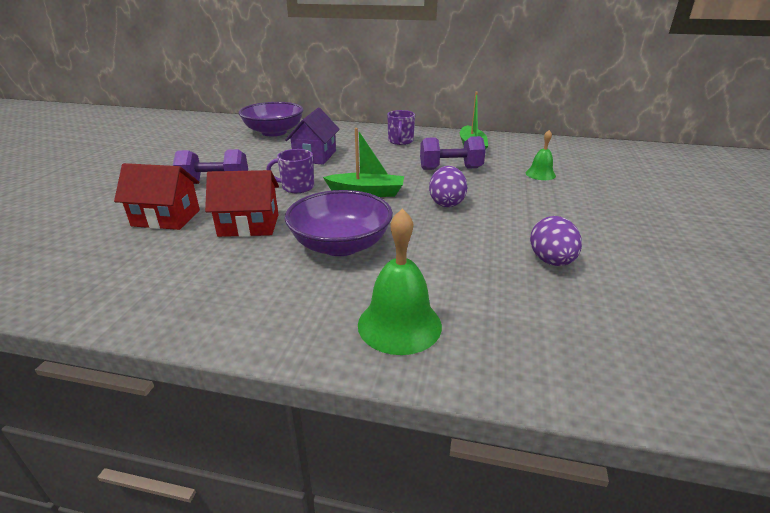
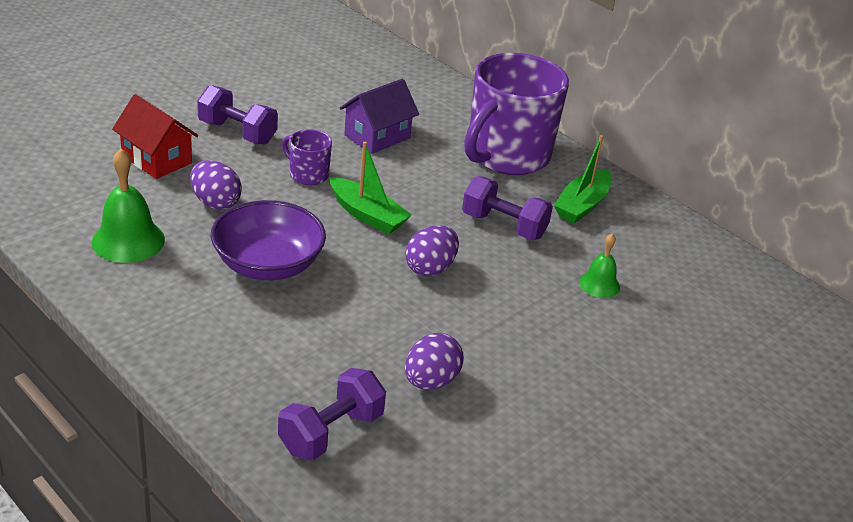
camera: 30 degrees right, 5 degrees up
(249, 225) = (215, 202): red house -> purple egg
(274, 132) = (377, 75): purple bowl -> none
(399, 324) = (224, 360): green bell -> green bell (128, 240)
(400, 141) = (506, 155): purple mug -> purple mug, size x2.30
(553, 331) = (331, 432): none -> purple dumbbell

